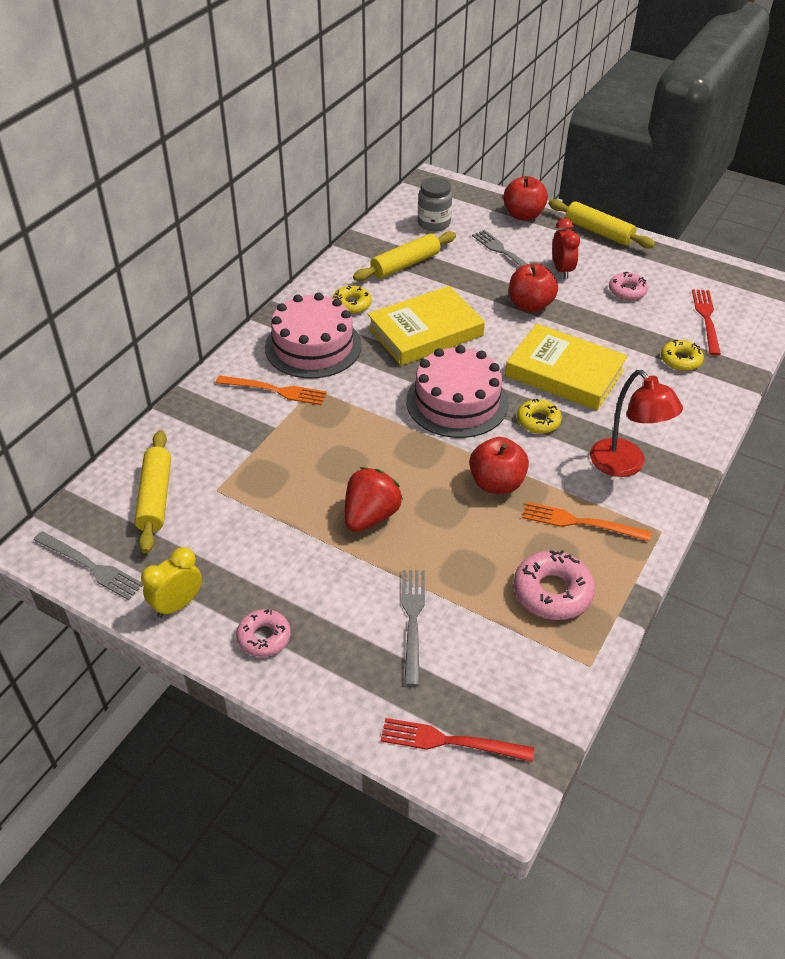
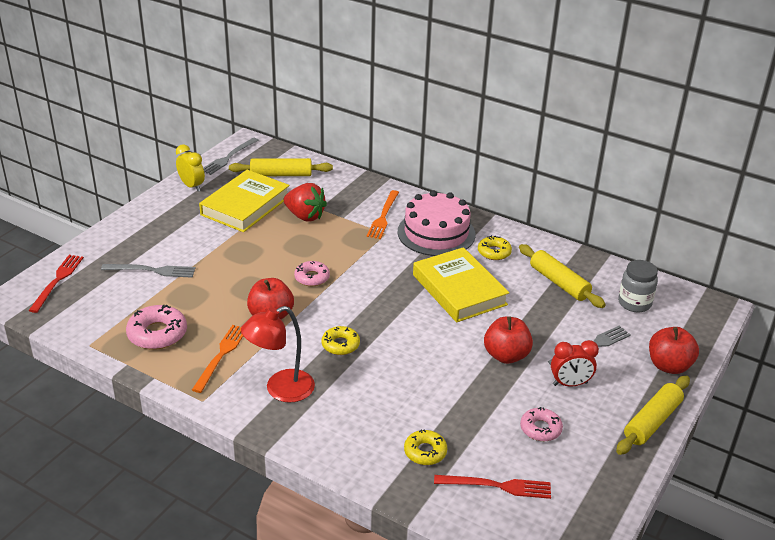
camera: 90 degrees right, 10 degrees down
(264, 637) = (158, 215): pink donut -> pink donut (312, 278)
(370, 516) = (248, 256): red strawberry -> red strawberry (305, 216)
(457, 402) = (367, 302): pink cake -> none
(564, 373) = (404, 367): yellow book -> yellow book (245, 206)

